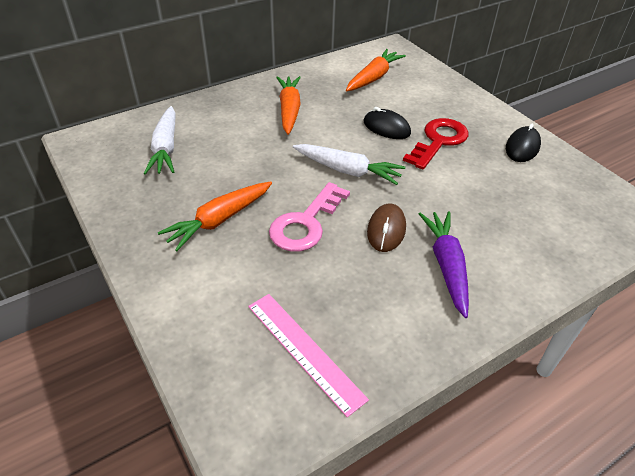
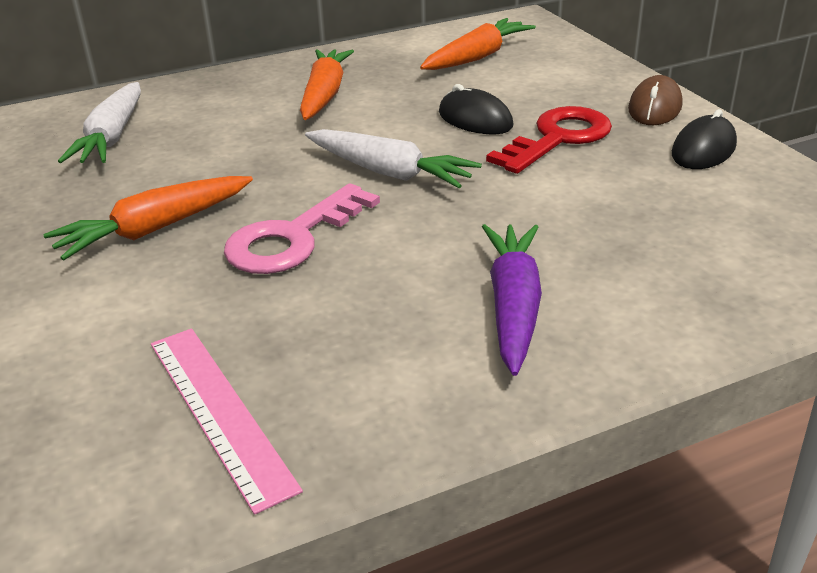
camera: 10 degrees right, 10 degrees down
(386, 230) = (425, 253): brown mouse -> brown mouse (654, 108)

